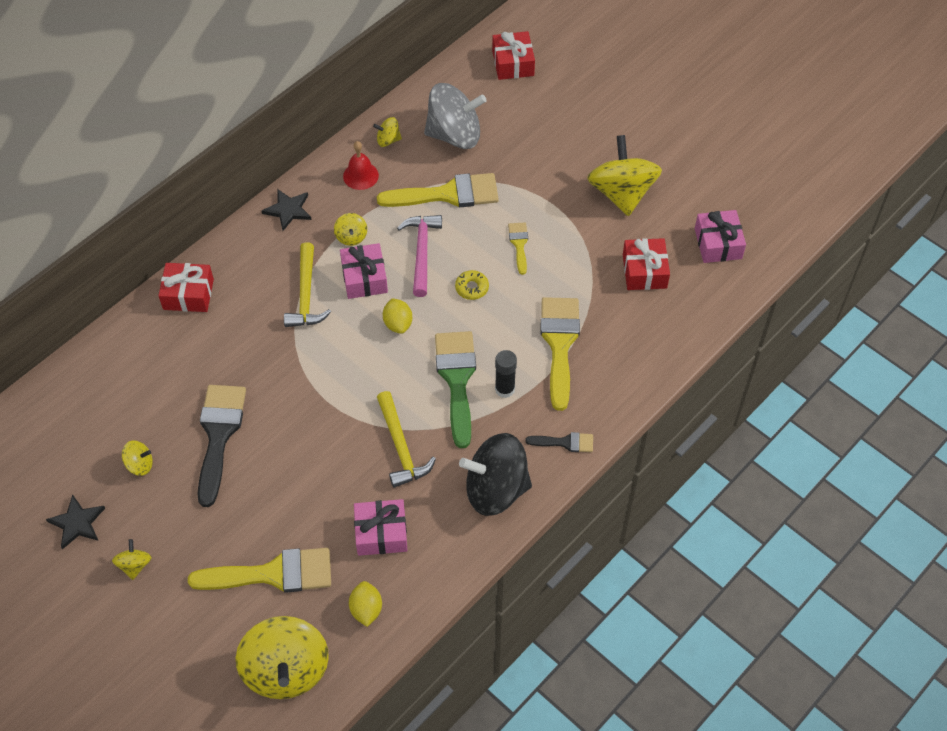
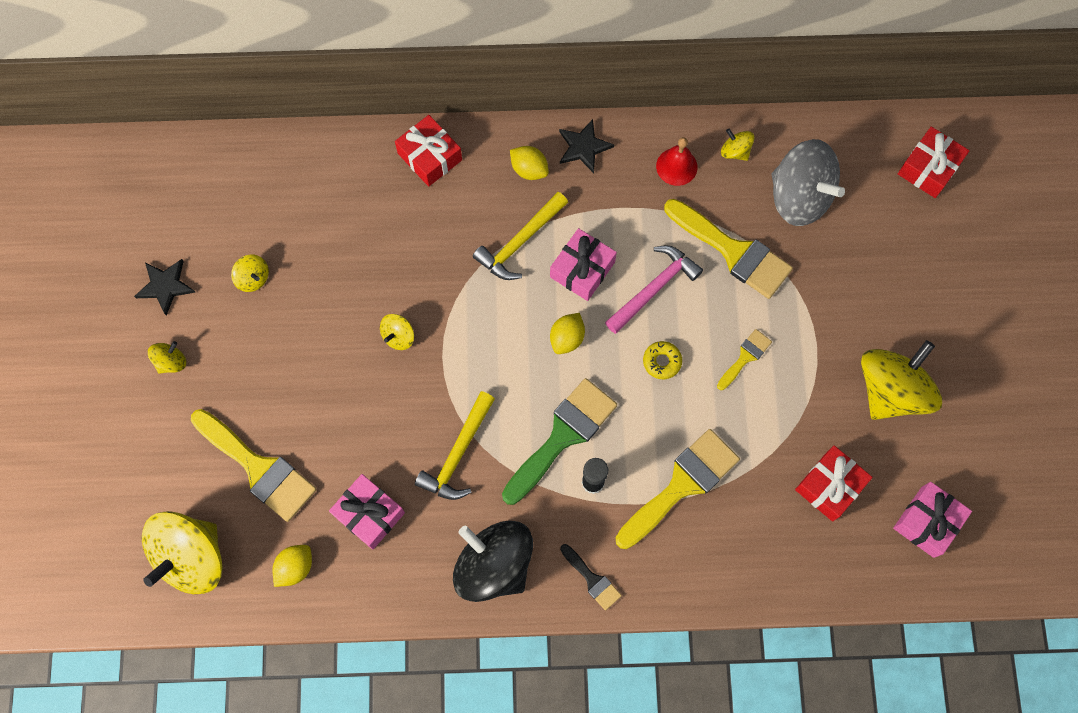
camera: 45 degrees right, 15 degrees up
(219, 435) = (332, 308): black brush -> none
(266, 250) = (529, 169): none -> yellow lemon
(351, 237) = (610, 220): yellow spinning top -> yellow spinning top (398, 336)

